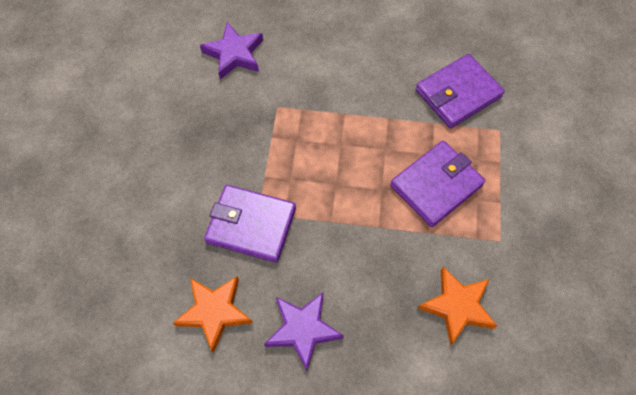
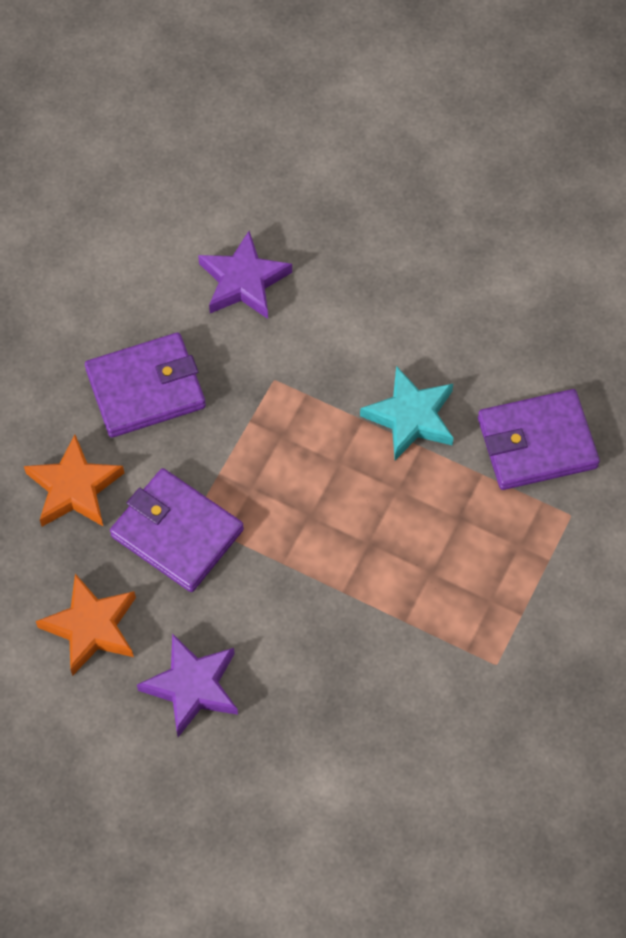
camera: 20 degrees right, 0 degrees up
(374, 102) = (411, 417): none -> turquoise star
(436, 185) = (445, 562): purple wallet -> purple wallet (146, 388)
(457, 306) = (400, 727): orange star -> orange star (74, 487)

